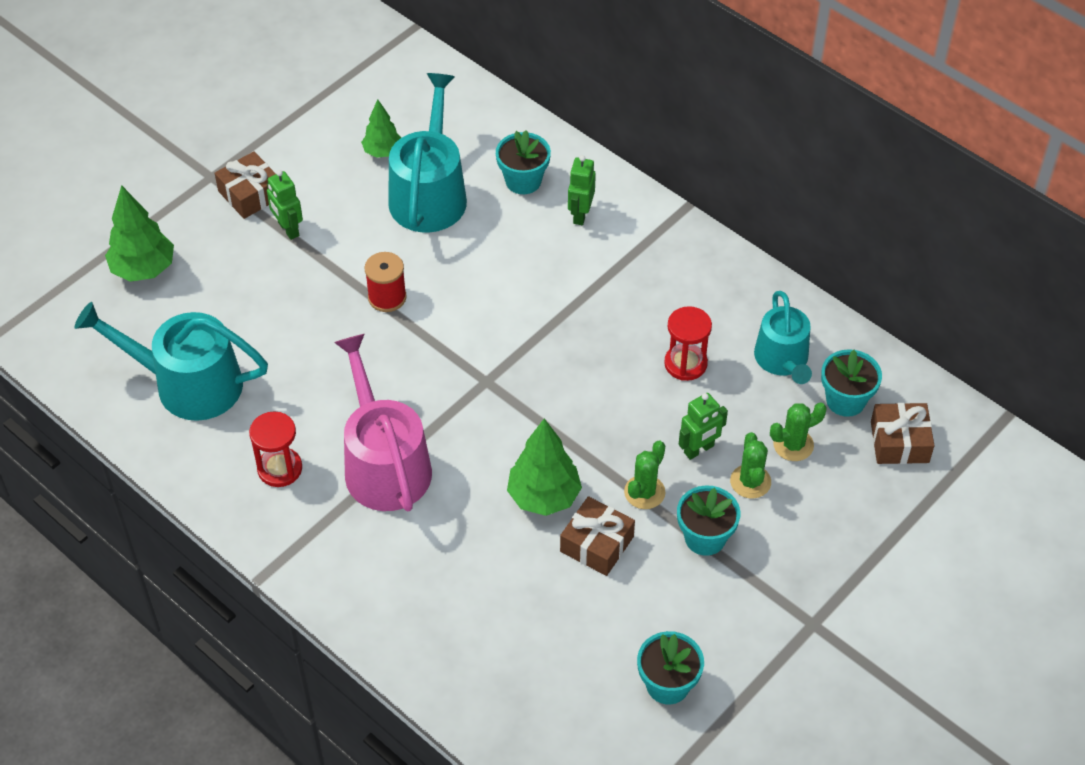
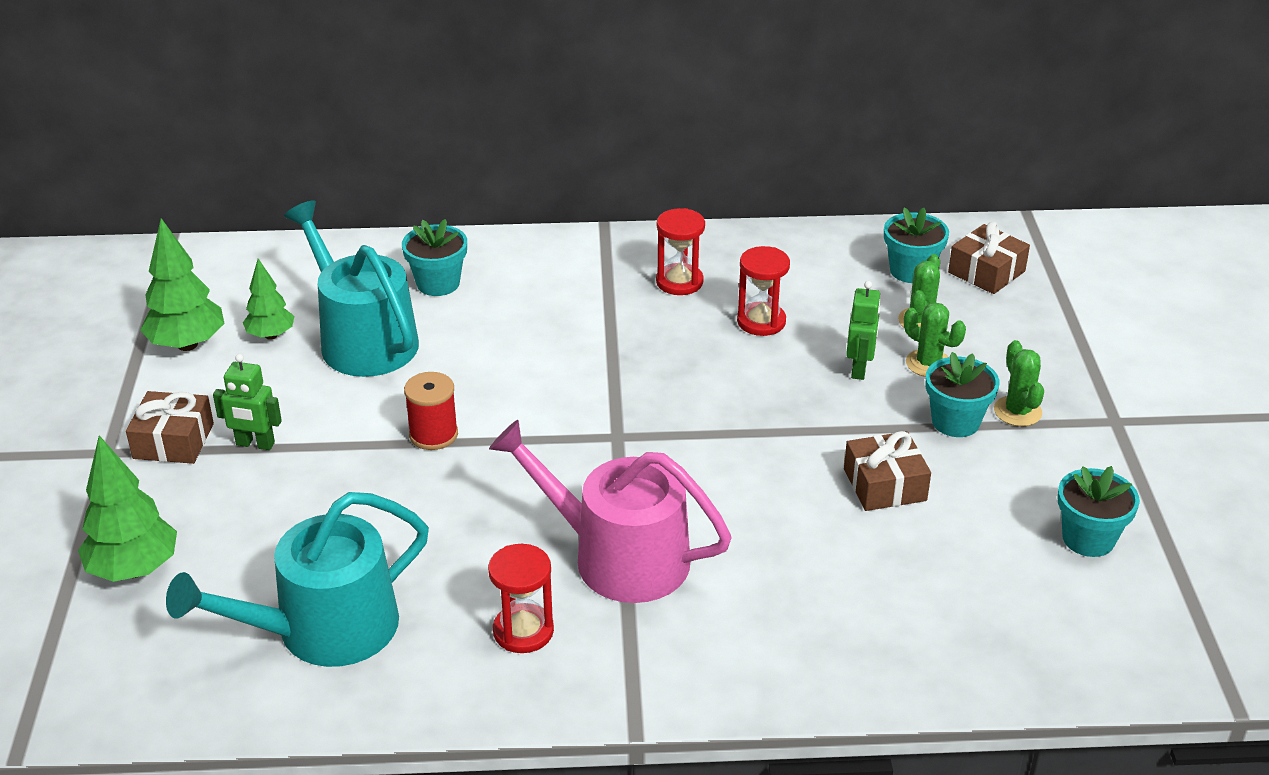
camera: 45 degrees left, 15 degrees down
(544, 497) = (792, 483): green tree -> green tree (187, 344)
(580, 214) = (523, 278): green robot -> none
(644, 492) = (864, 424): green cactus -> green cactus (1017, 411)
(674, 291) = (679, 282): none -> red hourglass
(783, 360) = (828, 274): turquoise watering can -> none

